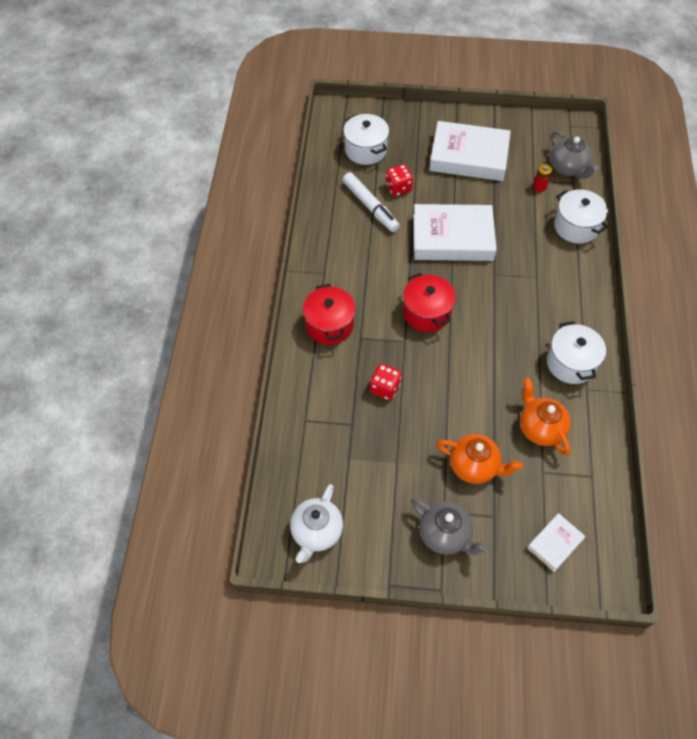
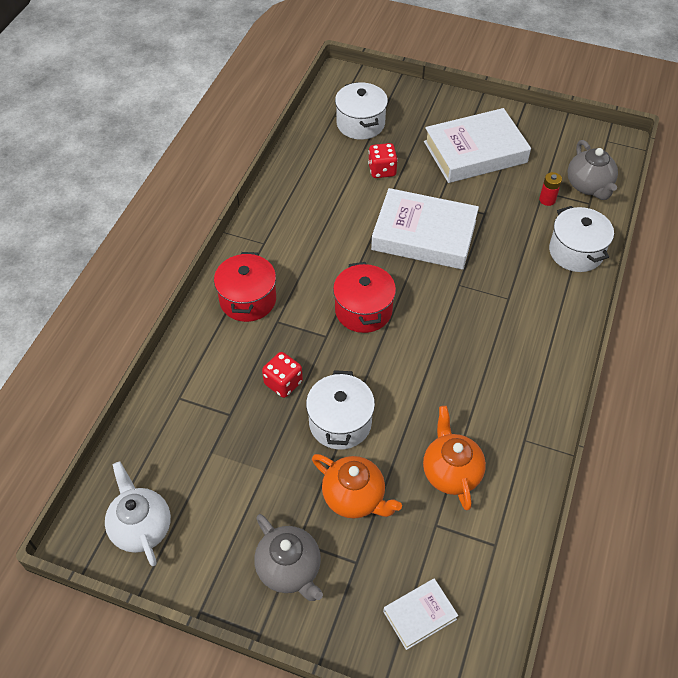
camera: 15 degrees right, 5 degrees down
(316, 532) = (141, 527): white teapot -> white teapot turned 120 degrees clockwise
(370, 206) = (343, 183): white marker -> none
(468, 156) = (475, 152): white book -> white book turned 45 degrees counterclockwise
(571, 363) = (515, 405): white pot -> white pot (340, 422)

